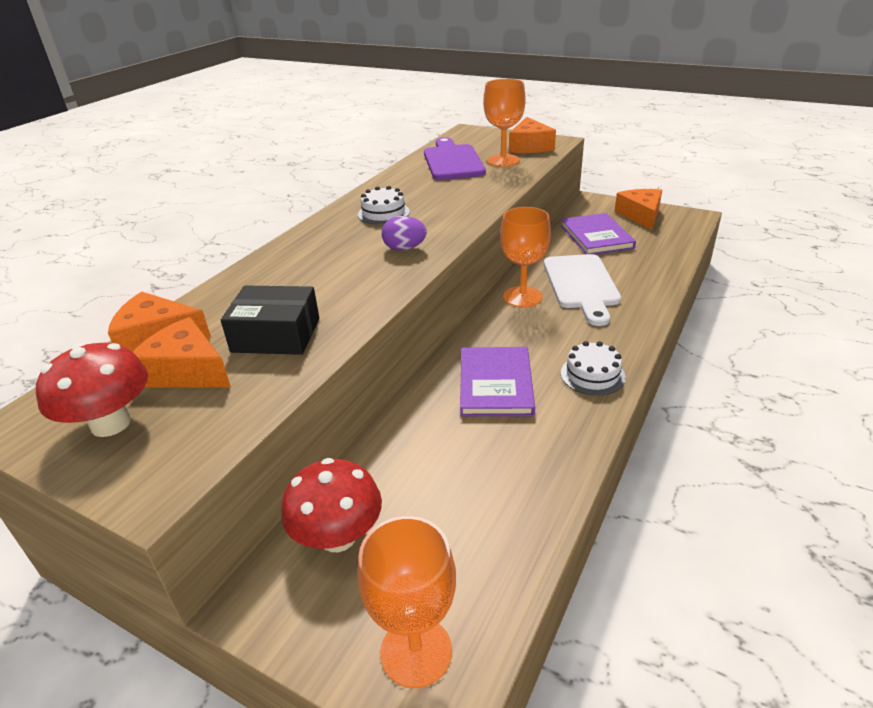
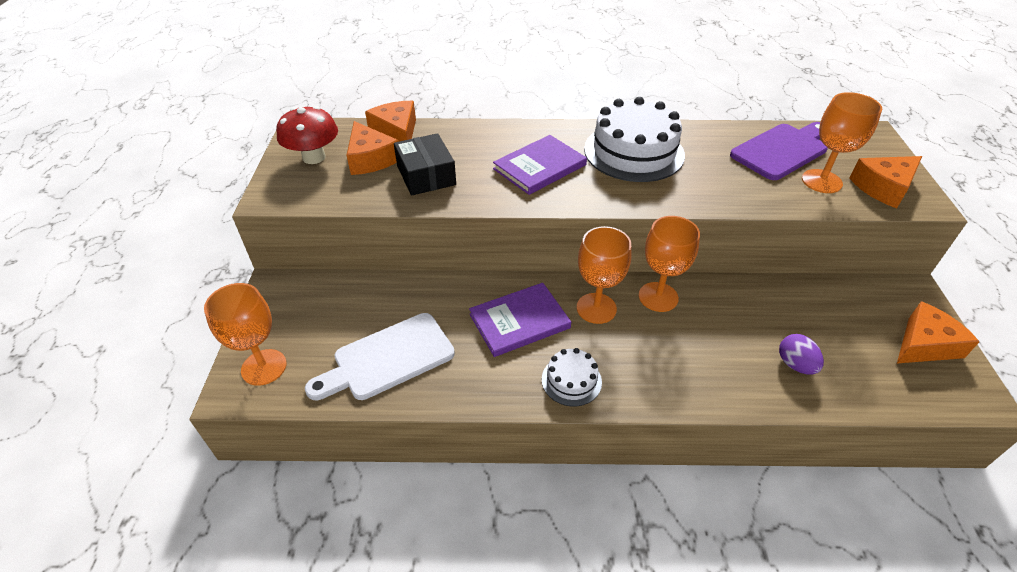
camera: 60 degrees right, 10 degrees up
(186, 371) = (371, 159): orange cheese -> orange cheese turned 150 degrees clockwise
(338, 536) = (331, 299): red mushroom -> none
(383, 213) = (634, 152): white cake -> white cake, size x2.03
(404, 248) = (583, 185): purple egg -> purple egg (795, 364)
(512, 332) = (596, 308): none -> orange goblet
(581, 285) = (715, 333): white cutting board -> white cutting board (388, 358)
(596, 236) = (828, 318): purple book -> purple book (539, 167)

